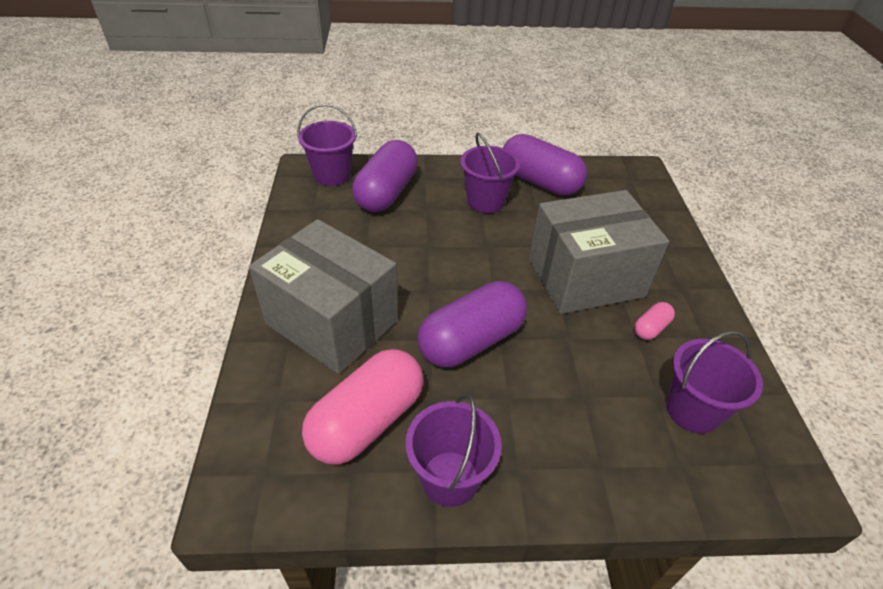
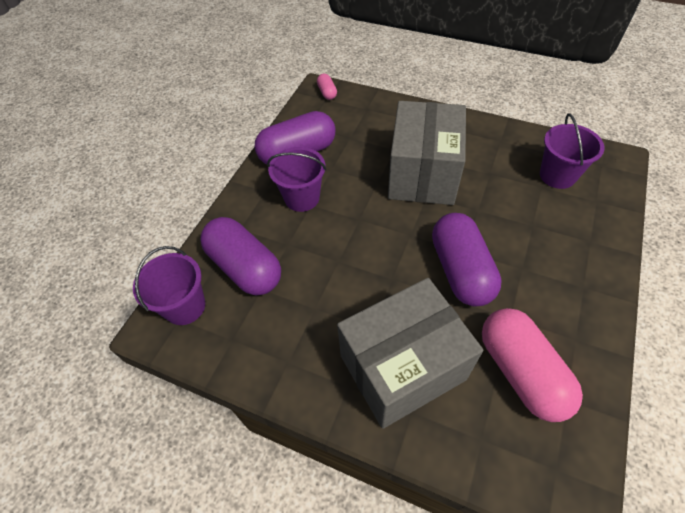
camera: 60 degrees left, 10 degrees up
(450, 478) = (584, 332): purple bucket -> none
(651, 328) = (484, 162): pink capsule -> pink capsule (327, 93)

